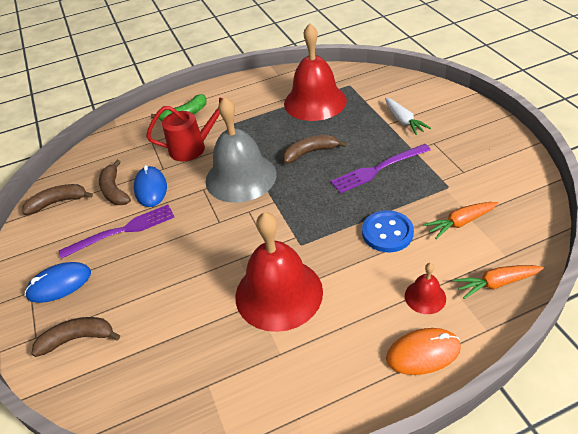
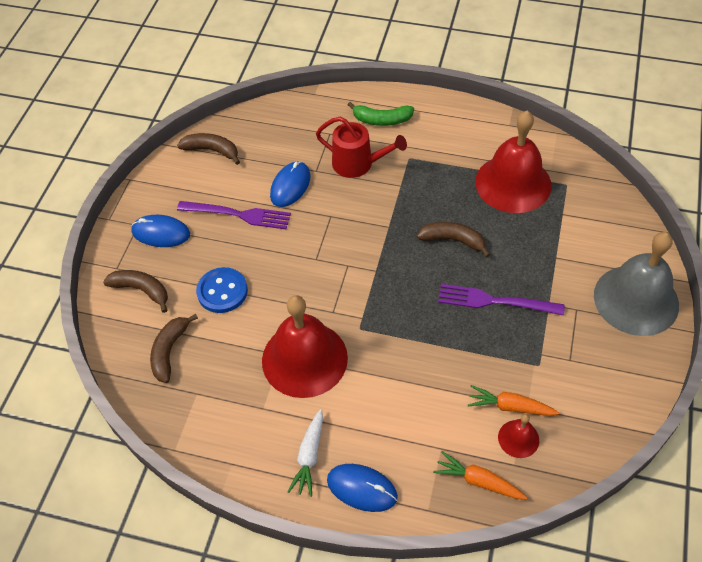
camera: 35 degrees right, 10 degrees up
(114, 190) = (261, 168): brown banana -> brown banana (169, 351)
(241, 177) = (371, 225): grey bell -> grey bell (636, 299)
(387, 233) = (438, 369): blue button -> blue button (222, 291)
(403, 121) = (574, 264): white carrot -> white carrot (309, 456)
(423, 353) = (362, 488): orange mouse -> blue mouse
(425, 297) = (410, 447): red bell -> red bell (518, 438)

